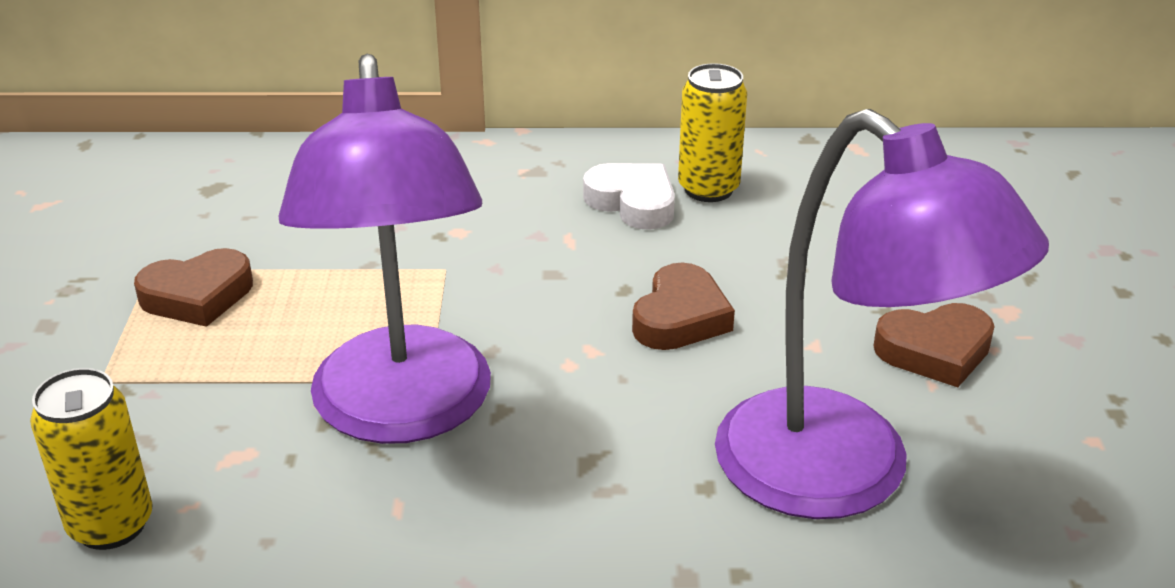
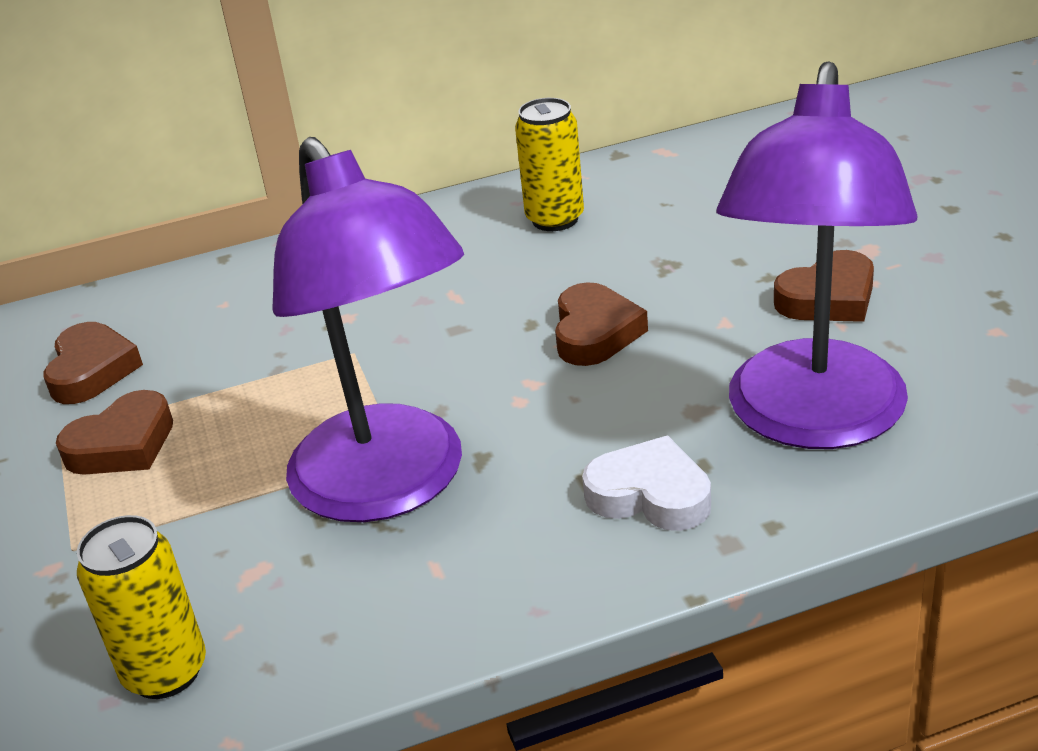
camera: 15 degrees left, 0 degrees up
(212, 217) = (92, 370): none -> brown heart
(633, 202) = (493, 248): white heart -> white heart (650, 495)
(843, 477) = (812, 421): purple lamp -> purple lamp turned 75 degrees clockwise

